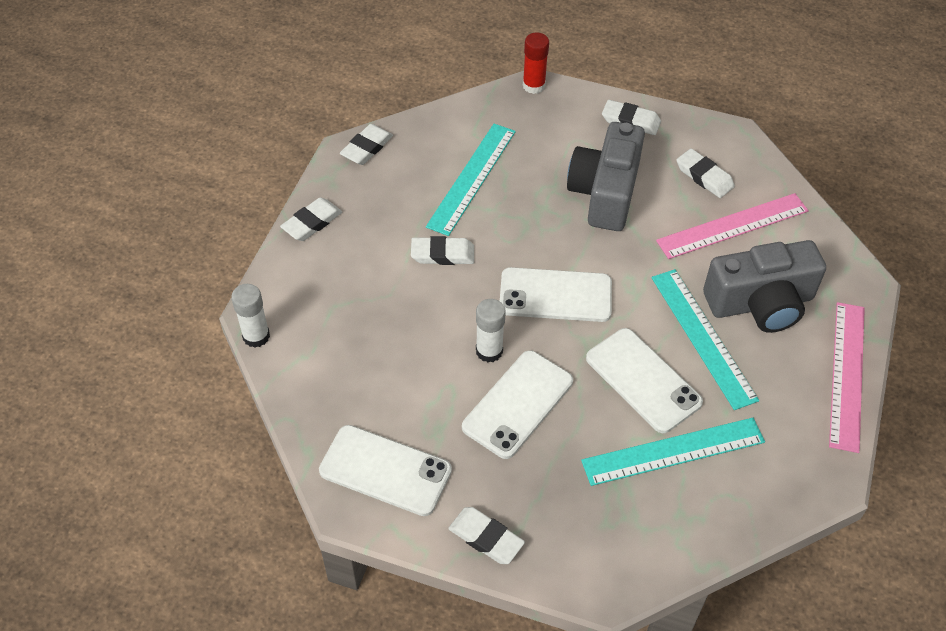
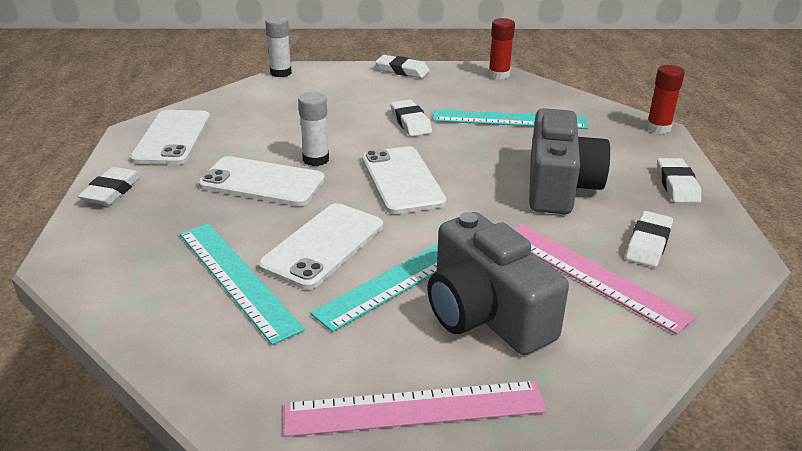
camera: 70 degrees right, 20 degrees down
(367, 148) = (499, 75): white eraser -> red glue stick
(605, 192) = (559, 186): grey camera -> grey camera turned 105 degrees clockwise

